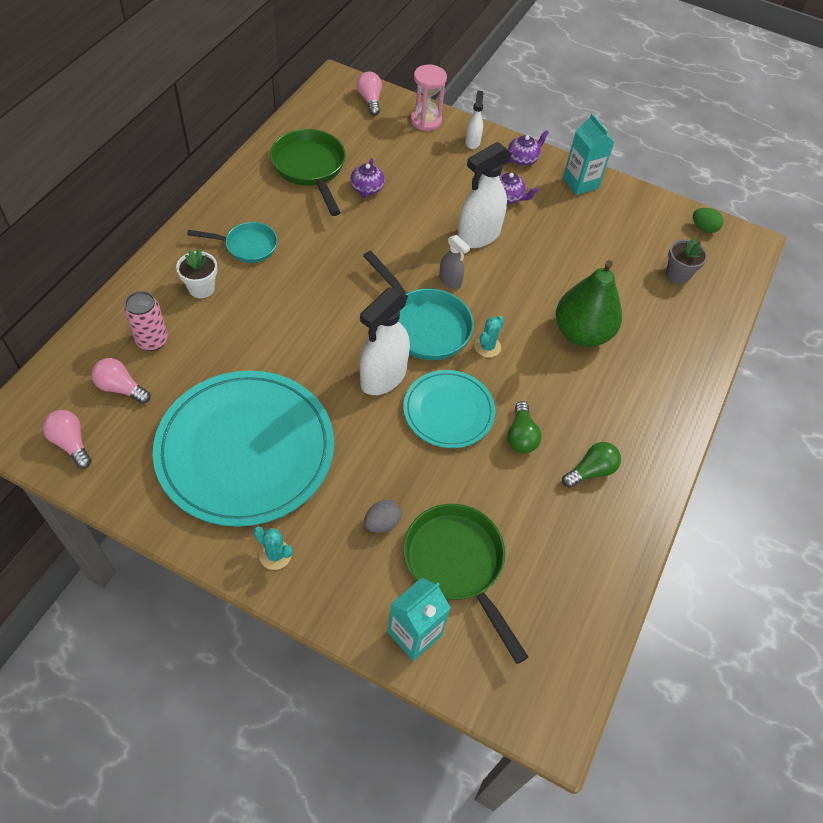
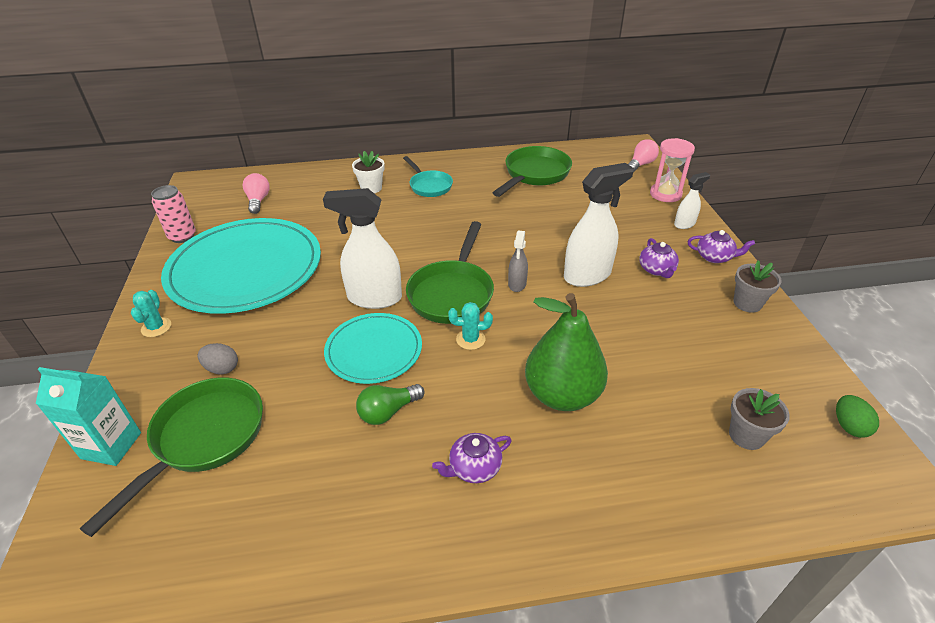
camera: 60 degrees right, 15 degrees down
(71, 443) = (200, 206): pink light bulb -> none
(152, 341) = (307, 193): pink can -> pink can (182, 236)
(367, 188) = (553, 203): purple teapot -> purple teapot (474, 467)
(424, 325) = (452, 293): turquoise pan -> green pan
(478, 236) = (587, 275): white spray bottle -> white spray bottle turned 135 degrees clockwise
(580, 183) = (747, 303): turquoise carton -> grey flower pot
(591, 471) = (390, 490): green light bulb -> none

